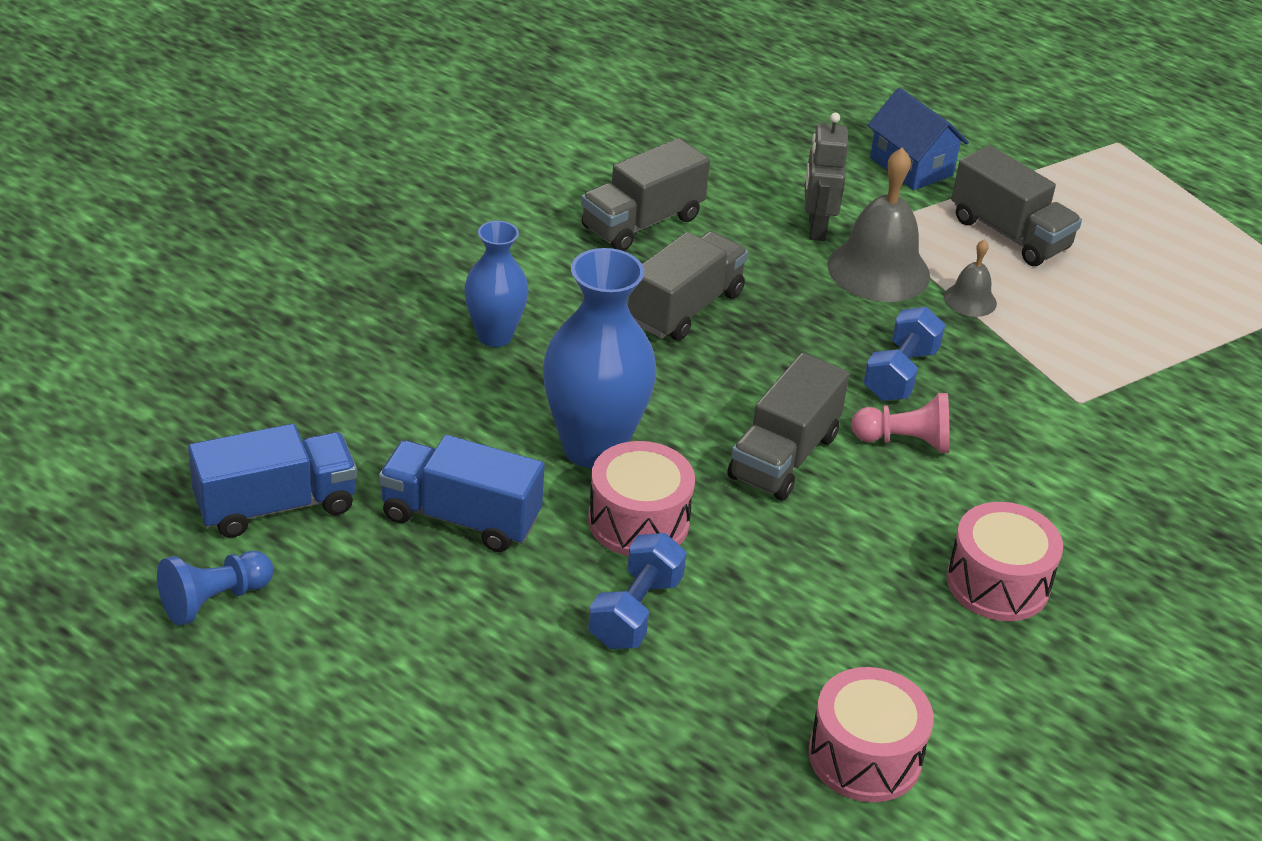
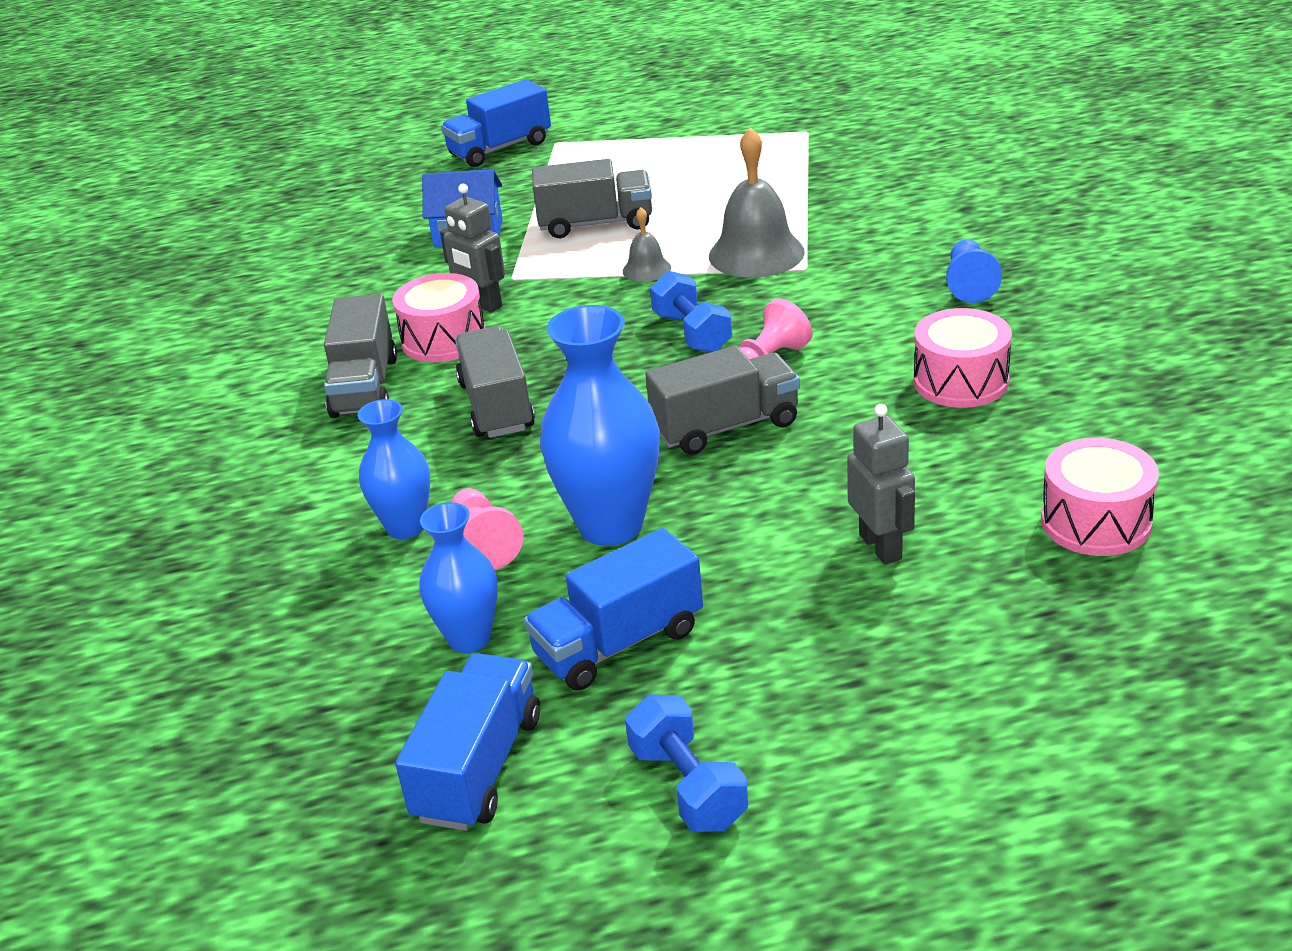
camera: 45 degrees left, 5 degrees down
(214, 600) = (568, 869): blue pawn -> blue pawn (969, 285)
(401, 434) = (469, 638): none -> blue vase
(511, 388) = (484, 544): none -> pink pawn
(635, 611) = (833, 581): blue dumbbell -> blue dumbbell (688, 786)
(638, 521) = (725, 535): pink drum -> pink drum (444, 339)
(706, 624) = (881, 546): none -> grey robot
(783, 456) = (726, 427): grey truck -> grey truck turned 90 degrees counterclockwise
(878, 270) = (565, 295): grey bell -> grey bell (756, 254)
(1068, 114) = (500, 149): none -> blue truck

